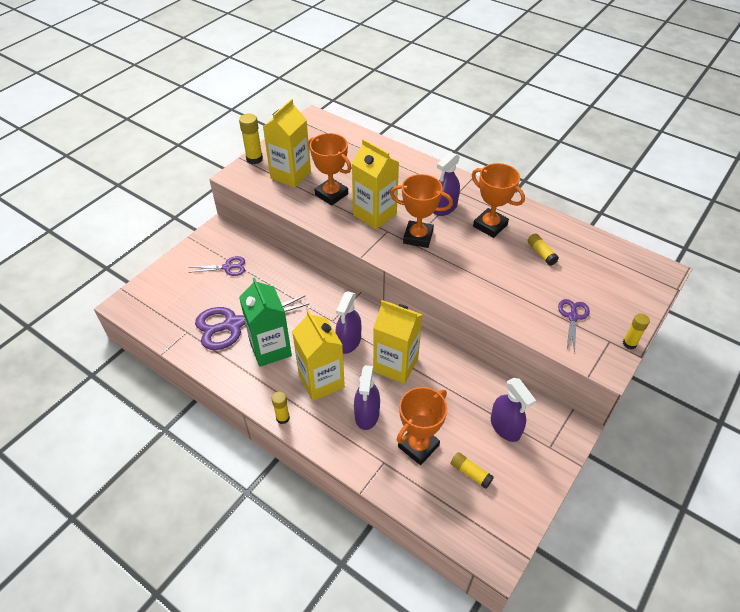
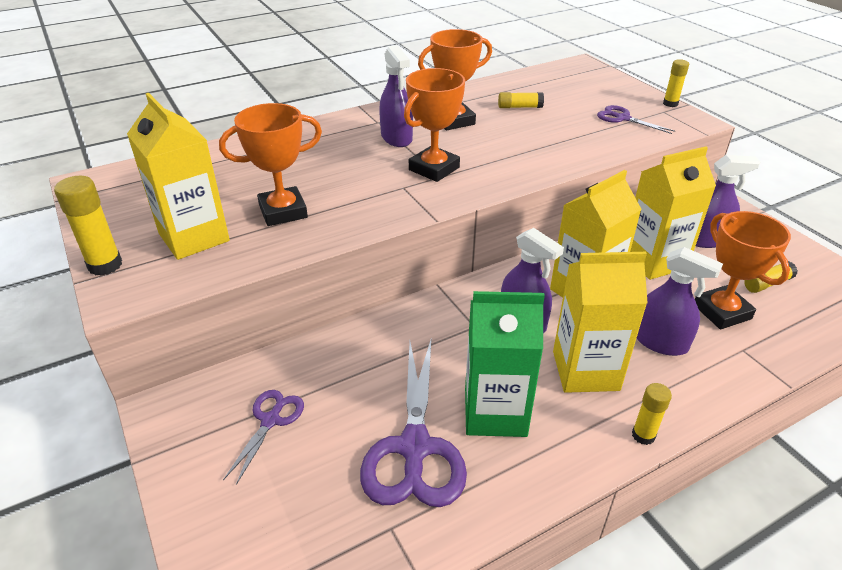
camera: 65 degrees left, 10 degrees down
(375, 214) = (362, 188): yellow carton -> yellow carton (654, 261)

